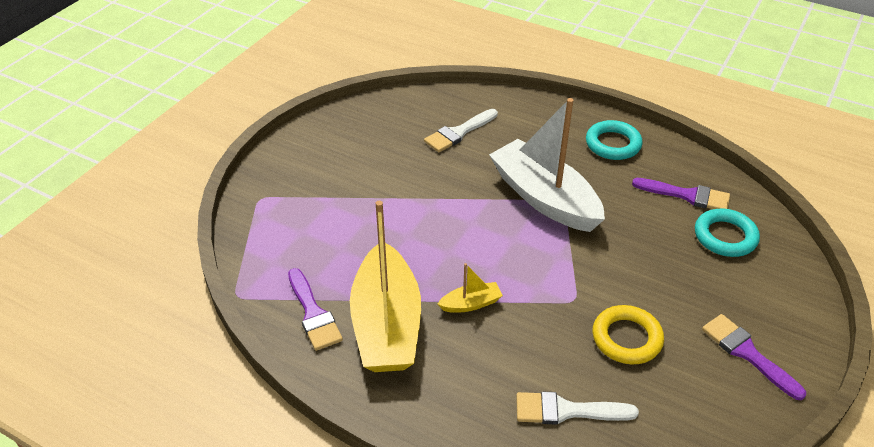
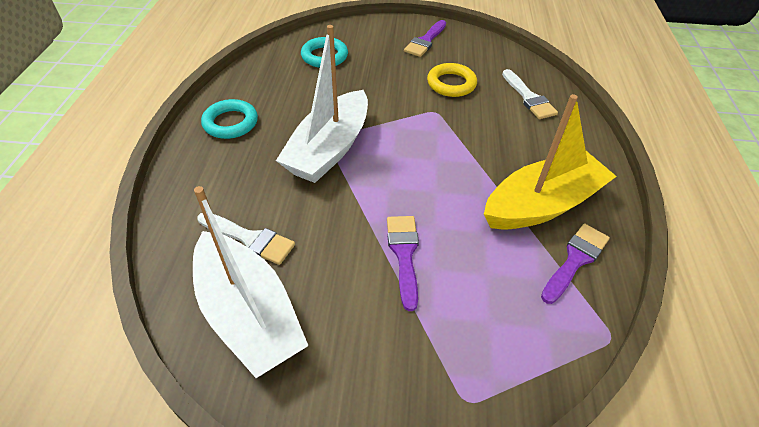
camera: 115 degrees left, 5 degrees up
(392, 122) = (249, 314): none -> white boat
(471, 304) = (481, 162): yellow boat -> none
(687, 195) = (286, 76): purple brush -> purple brush (404, 254)

